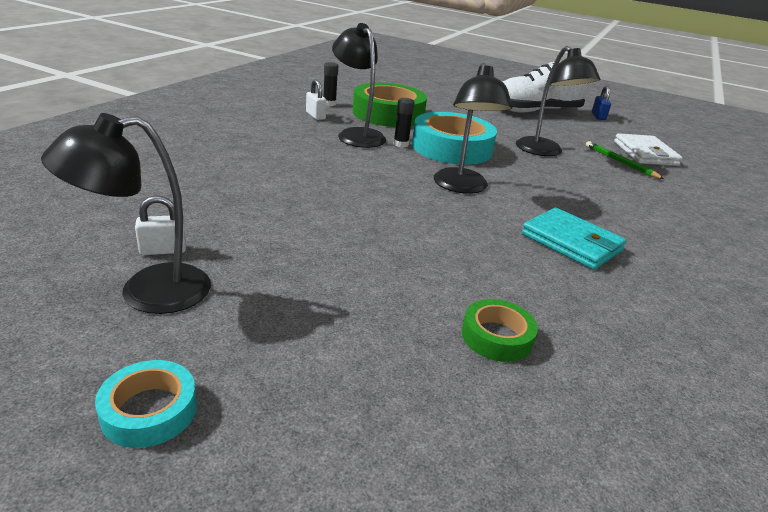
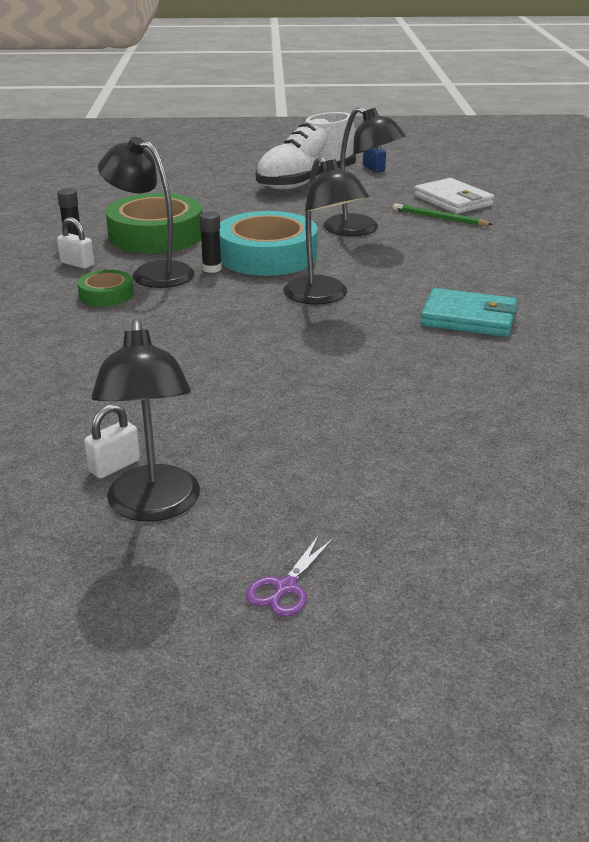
camera: 25 degrees left, 0 degrees up
(147, 292) = (154, 507): black lamp -> black lamp turned 45 degrees counterclockwise
(149, 410) = (285, 587): turquoise tape -> purple scissors
(496, 337) = (485, 422): green tape -> green tape (106, 295)

